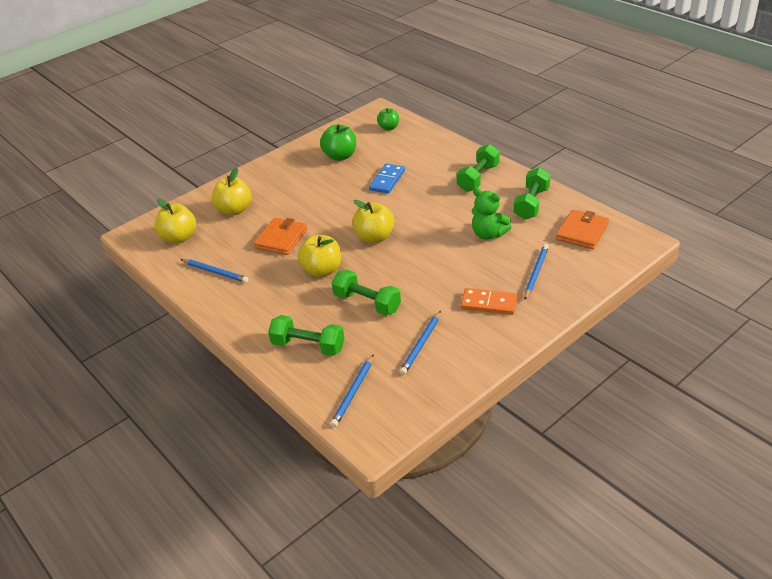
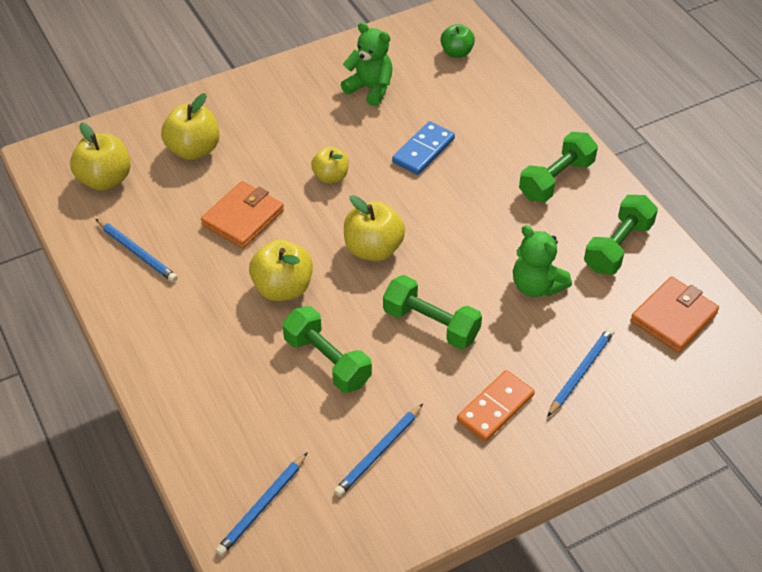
camera: 10 degrees right, 10 degrees up
(308, 346) = (225, 412): green dumbbell -> green dumbbell (431, 324)
(332, 205) = (331, 176): none -> yellow apple
(340, 156) = (370, 88): green apple -> green teddy bear
(488, 303) = (495, 408): orange domino -> orange domino turned 75 degrees counterclockwise

